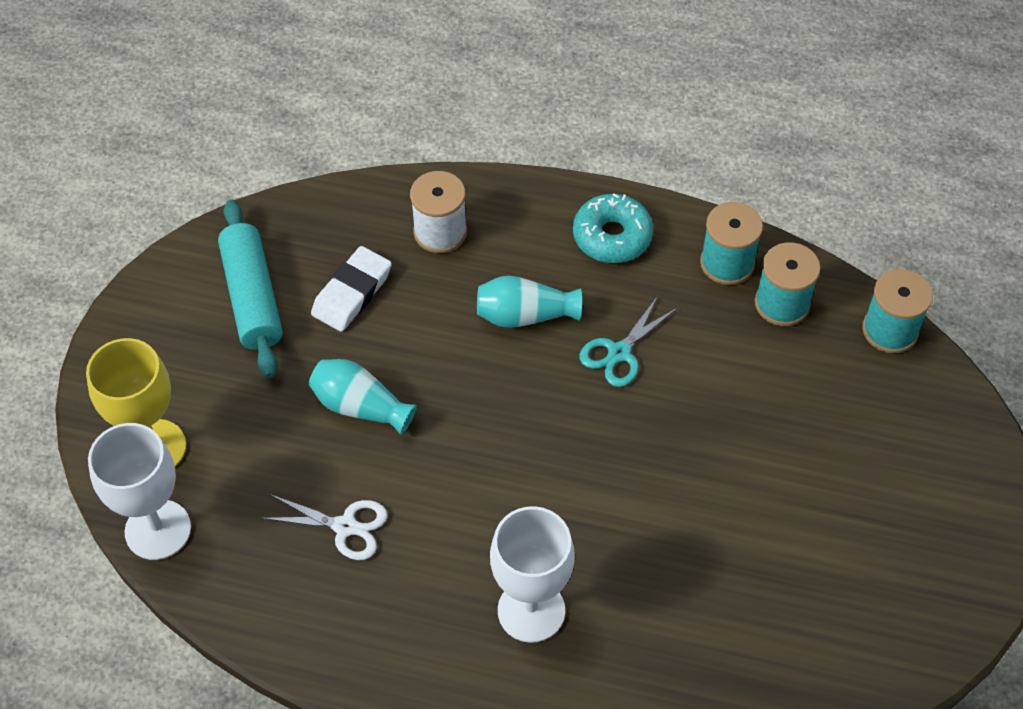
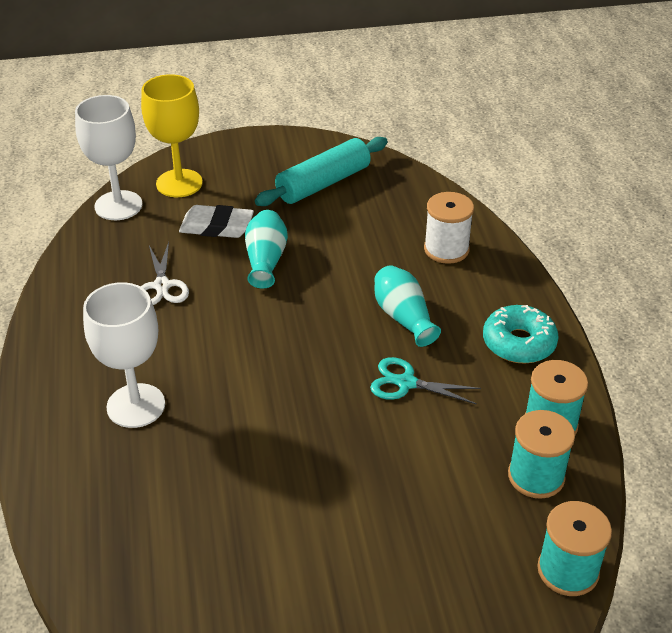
camera: 65 degrees right, 15 degrees down
(352, 293) = (359, 225): white eraser -> white eraser (216, 226)

